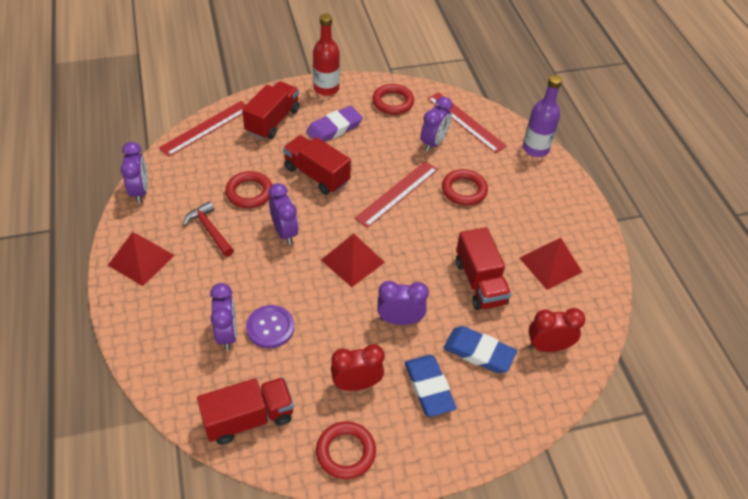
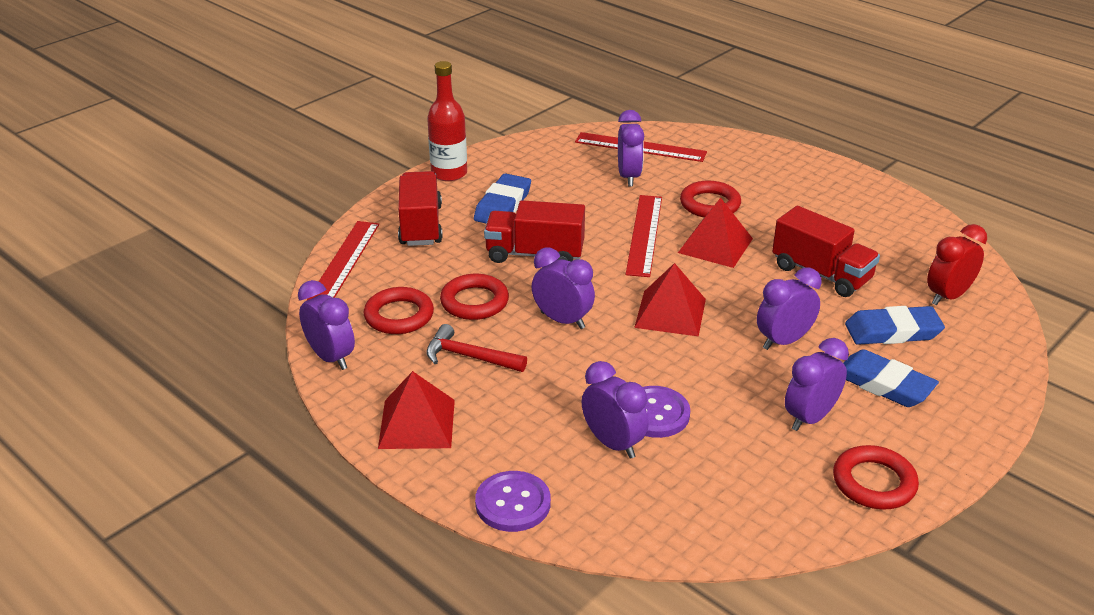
camera: 30 degrees left, 15 degrees down
(138, 341) = (513, 503): none -> purple button
(248, 418) = (736, 509): red truck -> none
(334, 128) = (503, 205): purple eraser -> blue eraser
(356, 384) = (810, 418): red clock -> purple clock
(393, 102) = (541, 158): red ring -> red ring (399, 316)
(535, 149) = (737, 143): purple bottle -> none
(550, 265) = (868, 230): red pyramid -> red pyramid (715, 245)

